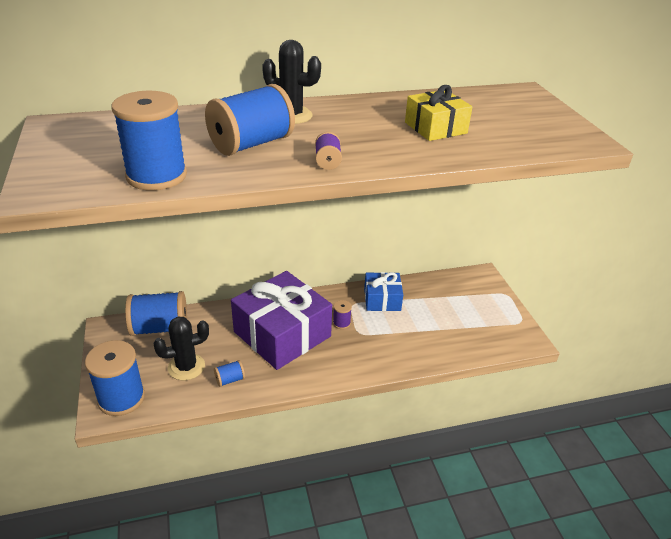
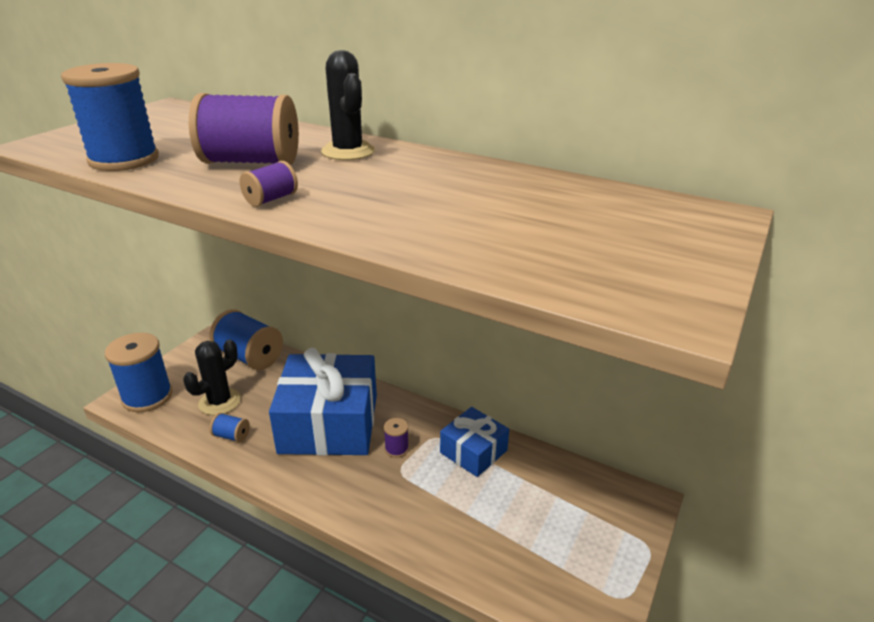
camera: 45 degrees right, 5 degrees down
(186, 367) = (219, 402): black cactus -> black cactus turned 75 degrees counterclockwise
(251, 144) = (251, 162): blue spool -> purple spool
(282, 334) = (329, 423): purple gift -> blue gift
(435, 128) = (471, 211): yellow gift -> none

